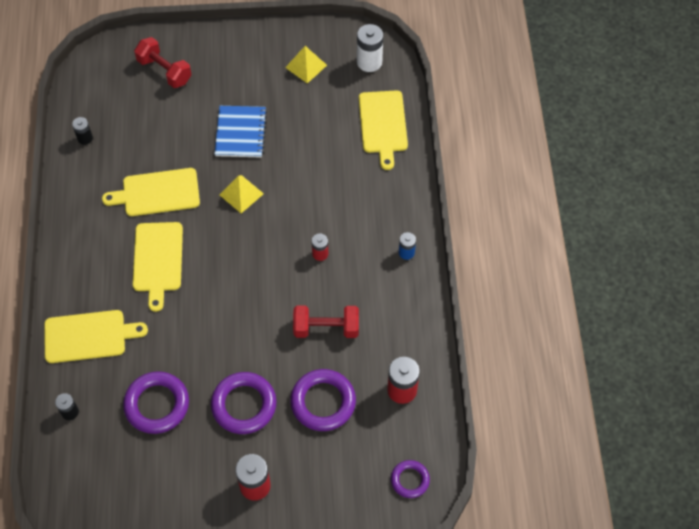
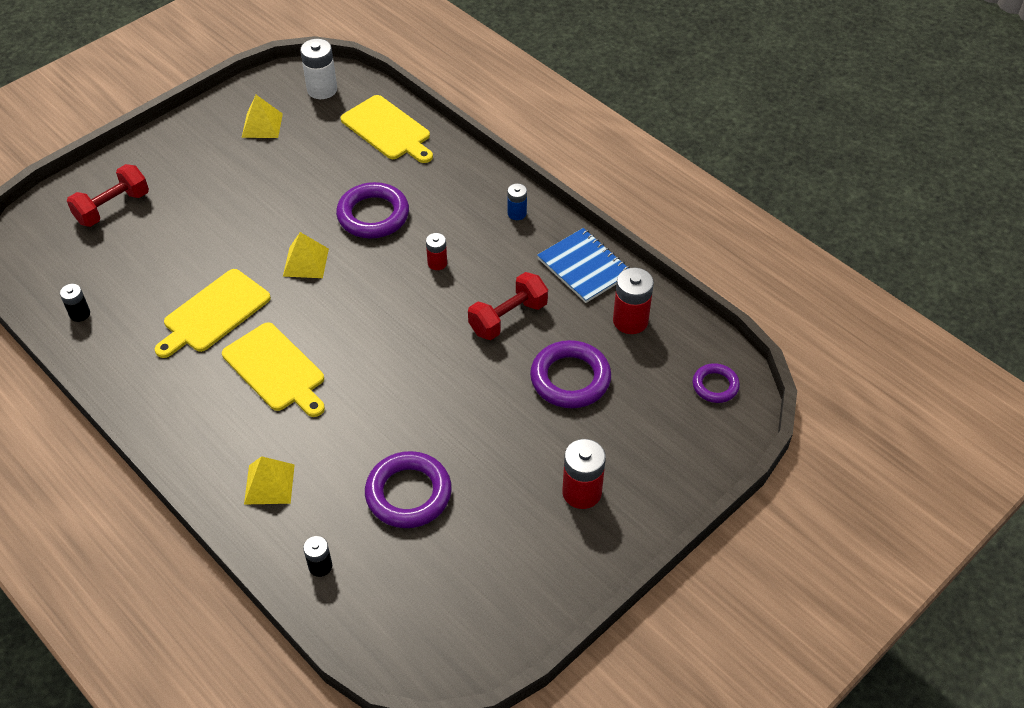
camera: 40 degrees left, 10 degrees down
(89, 336) = (269, 484): yellow cutting board -> yellow pyramid
(164, 71) = (112, 208): red dumbbell -> red dumbbell turned 45 degrees counterclockwise
(240, 133) = (251, 213): blue notebook -> blue notebook (584, 267)
(244, 405) = (497, 433): purple ring -> purple ring (373, 215)

